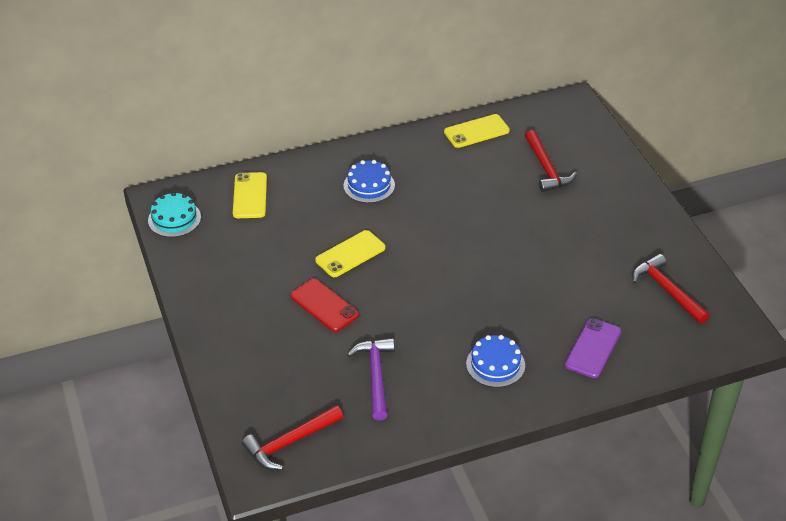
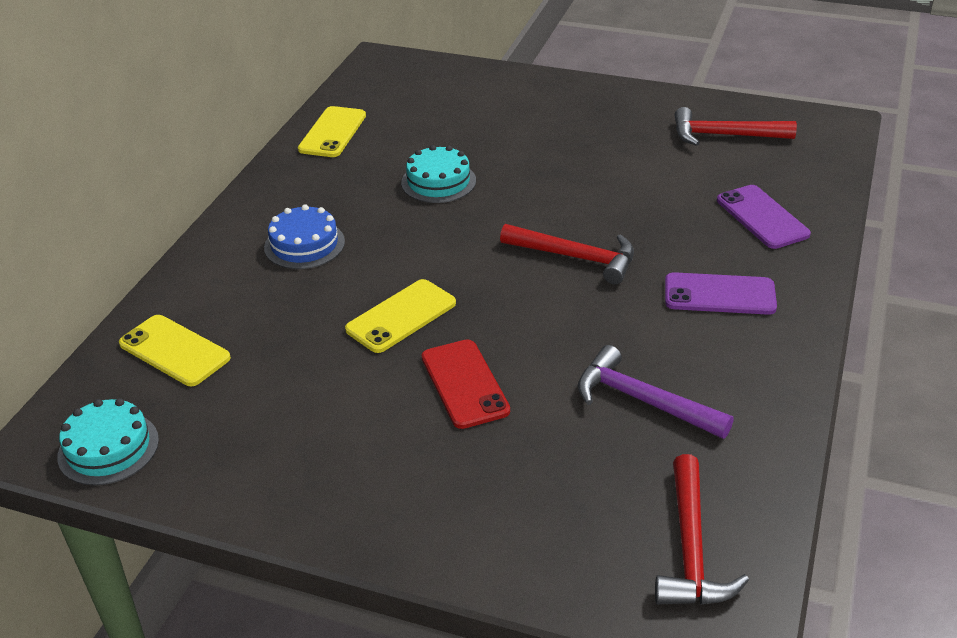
camera: 50 degrees left, 5 degrees down
(324, 305) = (464, 384): red phone -> red phone turned 75 degrees clockwise
(350, 254) = (401, 316): yellow phone -> yellow phone turned 45 degrees clockwise
(477, 199) = (438, 182): none -> turquoise cake
(495, 364) = (719, 295): blue cake -> purple phone
(546, 168) = (454, 119): red hammer -> red hammer (575, 257)

